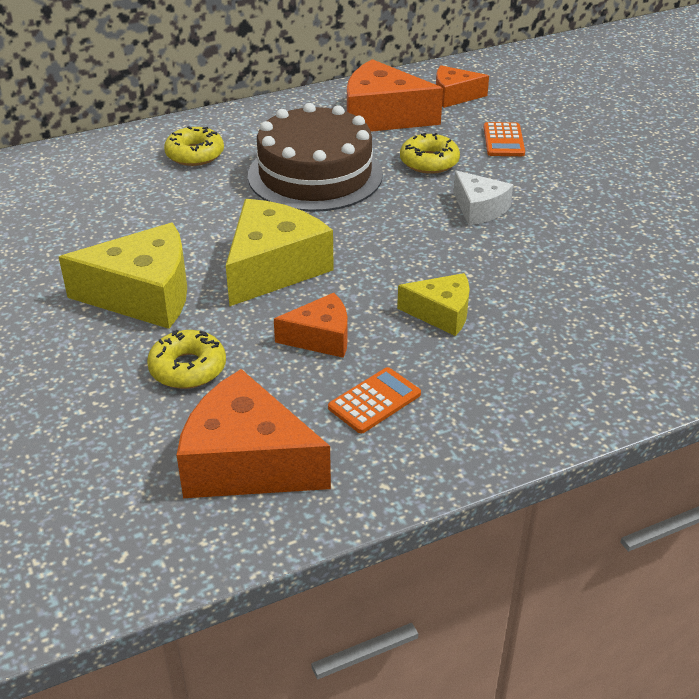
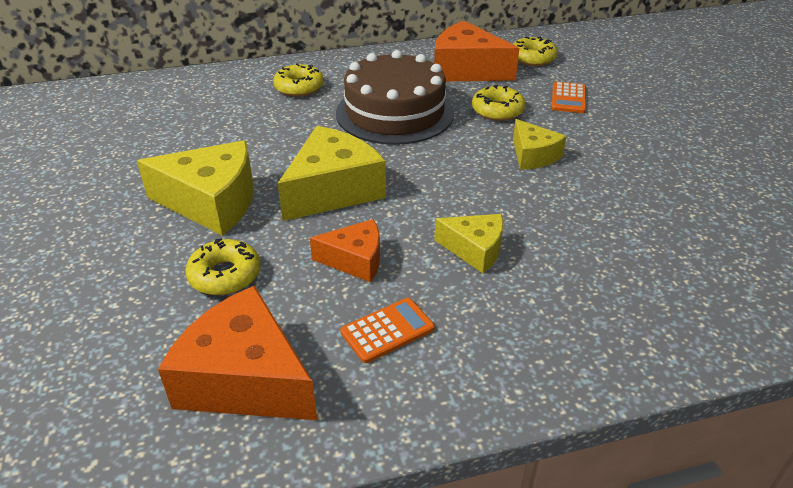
camera: 10 degrees right, 0 degrees up
(454, 96) = (532, 58): orange cheese -> yellow donut
(479, 209) = (533, 156): white cheese -> yellow cheese

